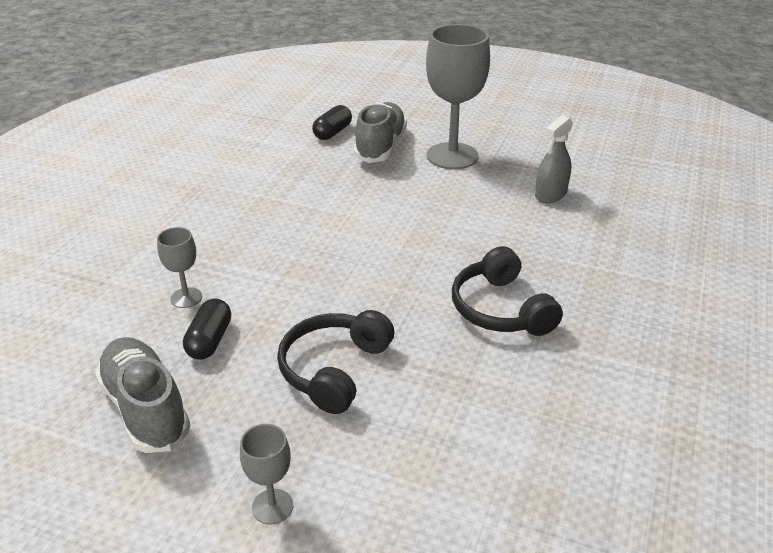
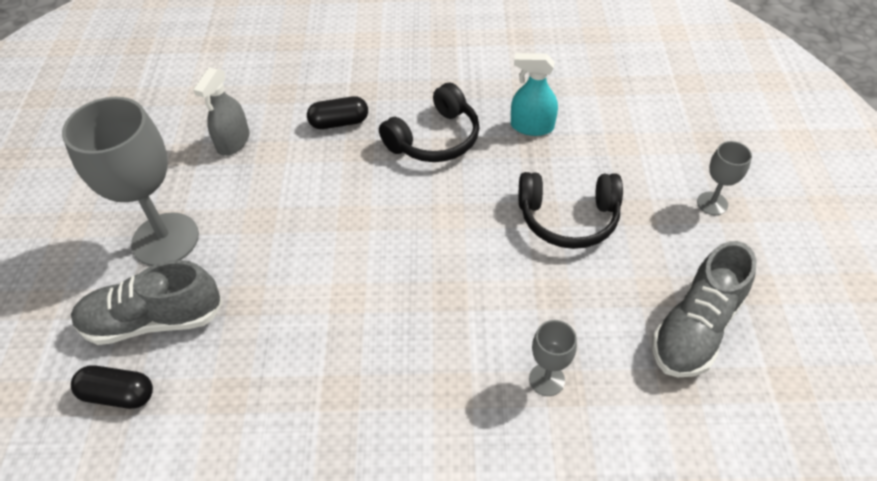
camera: 110 degrees left, 15 degrees up
(209, 340) = (591, 324): black capsule -> black capsule (339, 123)
(487, 389) = (532, 126): none -> turquoise spray bottle
(550, 194) = (233, 142): grey spray bottle -> grey spray bottle turned 90 degrees clockwise

